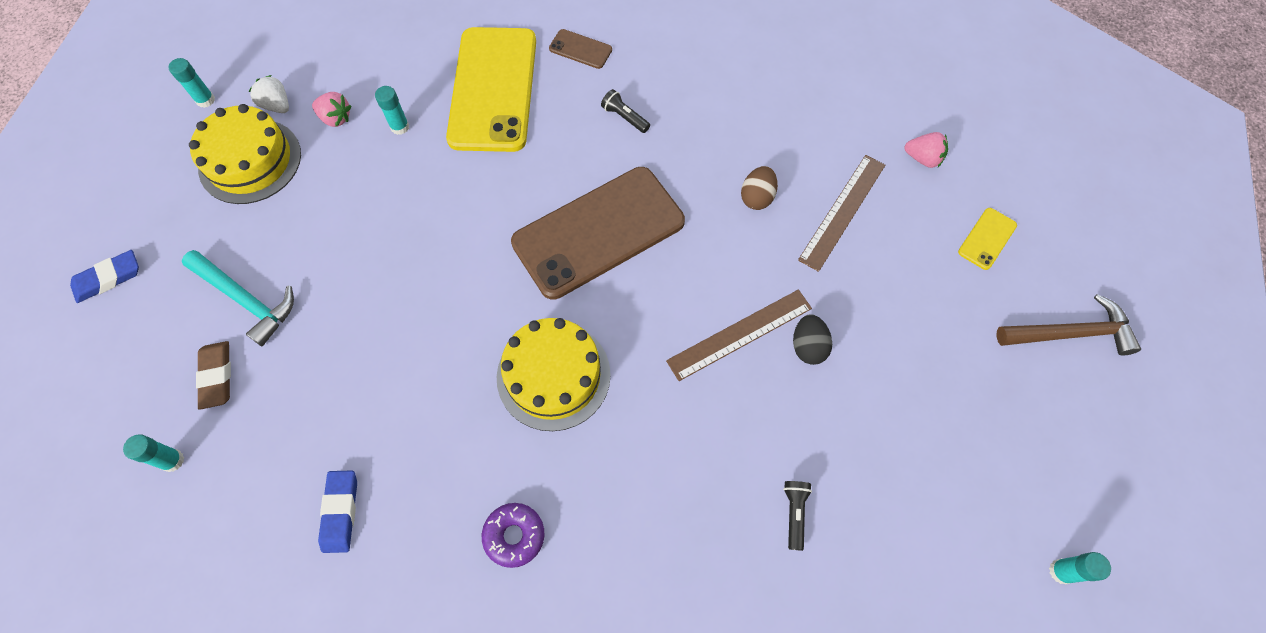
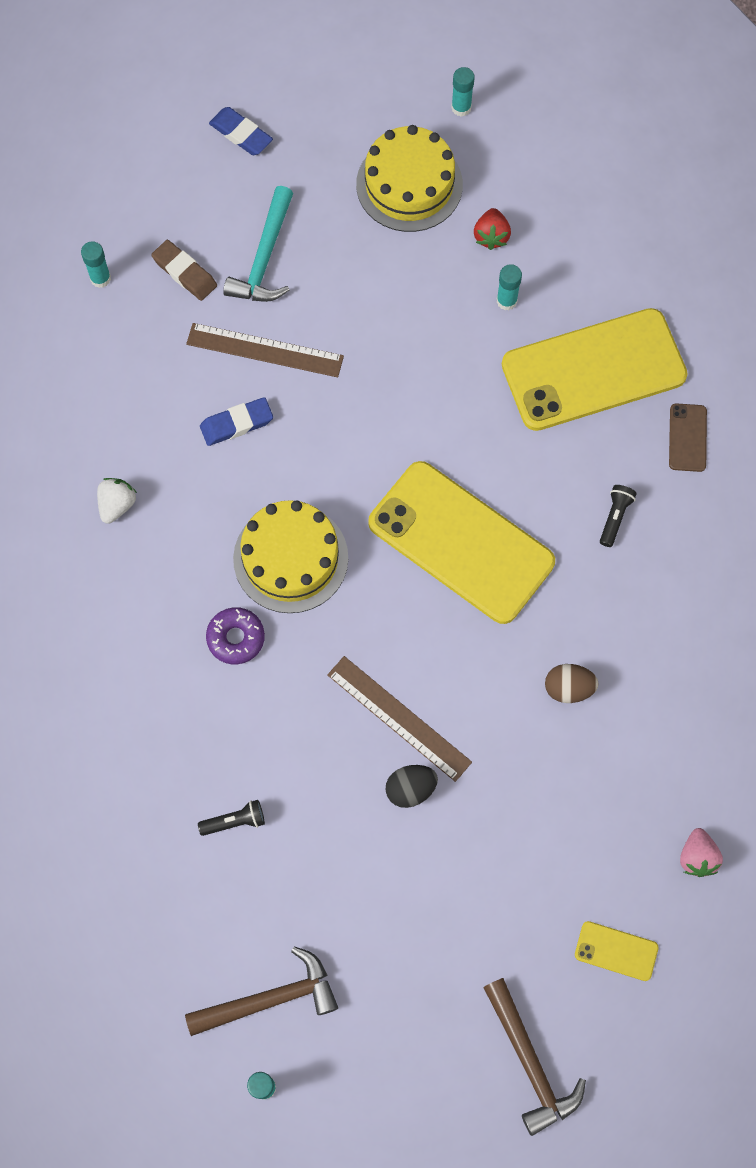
camera: 70 degrees right, 5 degrees up
(217, 376) = (184, 273): brown eraser -> brown eraser turned 75 degrees clockwise
(277, 105) = (483, 175): white strawberry -> white strawberry (117, 505)
(336, 118) = (491, 236): pink strawberry -> red strawberry
(340, 512) = (103, 432): blue eraser -> blue eraser (236, 424)
(514, 536) = (131, 582): purple donut -> purple donut (236, 638)
(598, 232) = (461, 542): brown phone -> yellow phone
(842, 211) = (587, 784): brown ruler -> brown ruler (265, 350)
(976, 537) = (270, 999): none -> brown hammer

